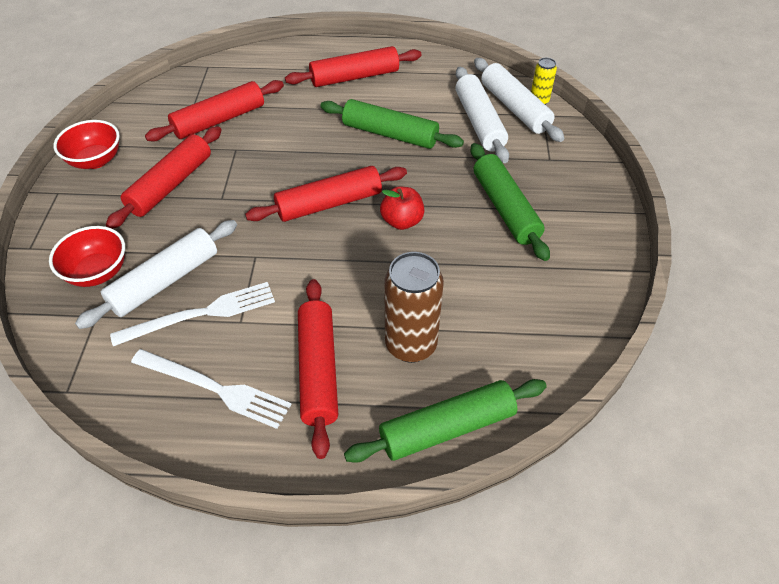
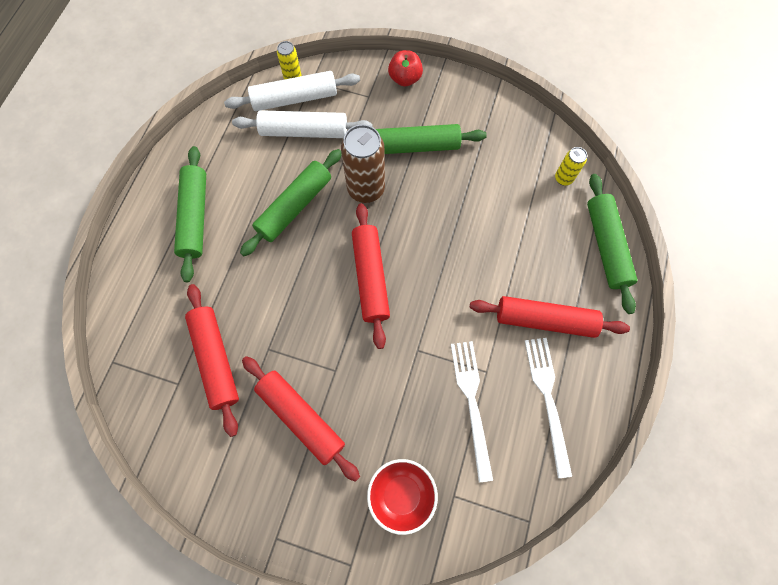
camera: 75 degrees left, 20 degrees up
(95, 160) = (236, 496): red bowl -> none
(165, 281) = (428, 431): white rolling pin -> none
(215, 388) = (547, 399): white fork -> white fork turned 45 degrees counterclockwise
(354, 77) = (195, 217): red rolling pin -> green rolling pin
(402, 221) = (408, 225): red apple -> red apple (405, 78)
(411, 345) = (534, 251): brown can -> brown can (366, 189)
(531, 362) = (563, 178): none -> yellow can

